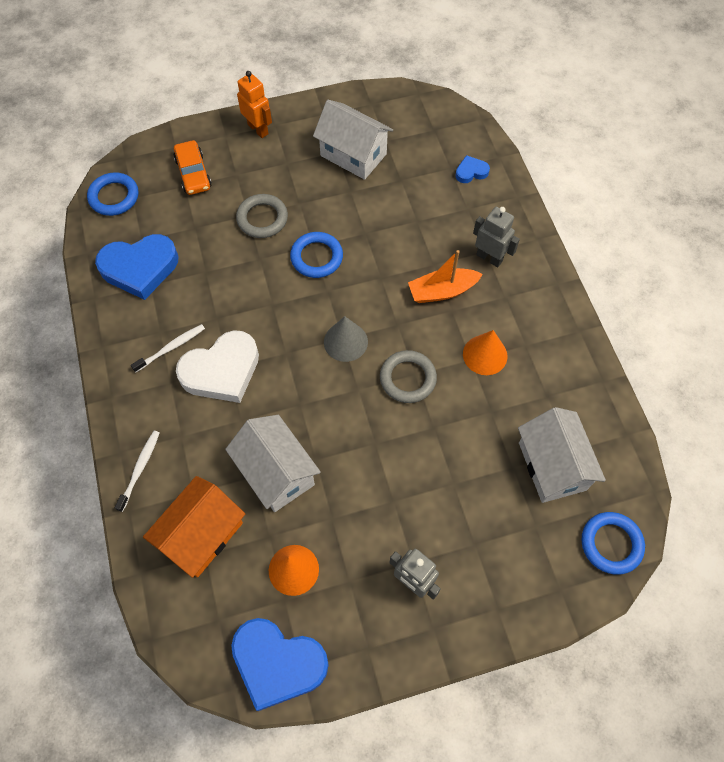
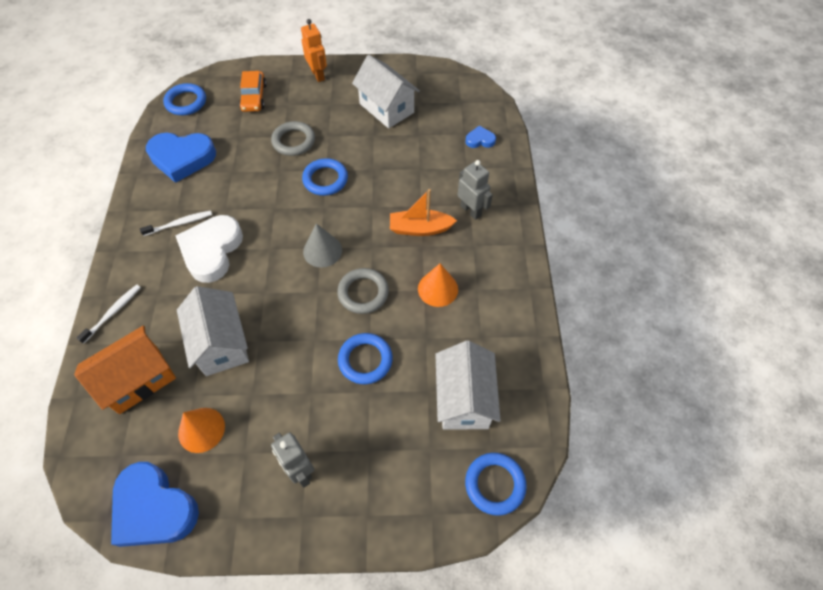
camera: 15 degrees right, 5 degrees down
(222, 371) = (212, 251): white heart -> white heart turned 120 degrees clockwise
(437, 451) = (365, 360): none -> blue ring

